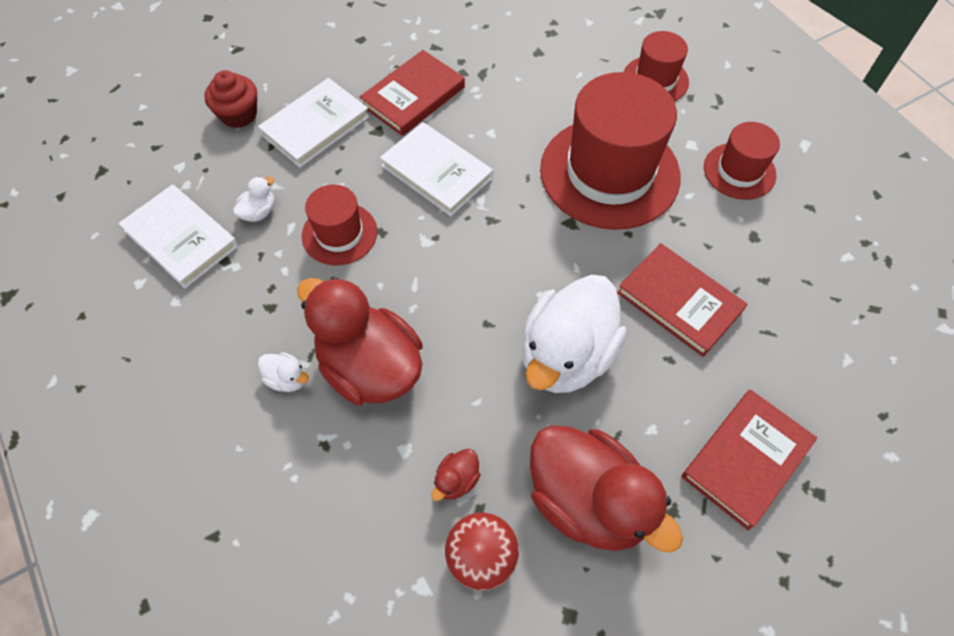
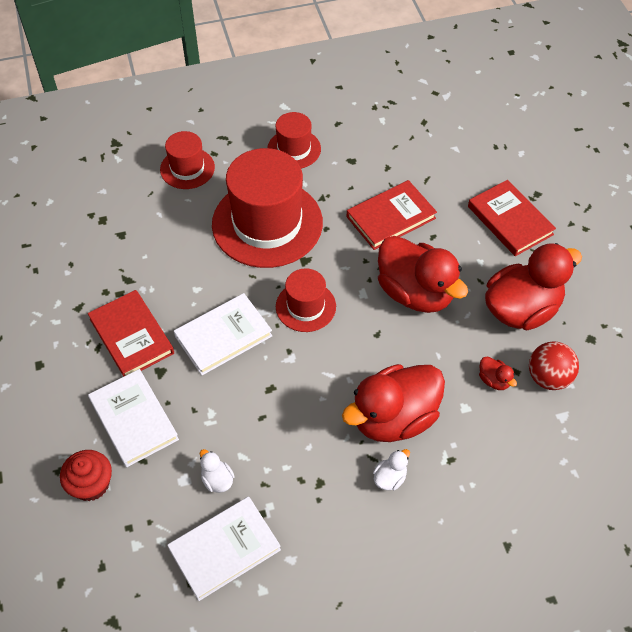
camera: 75 degrees left, 5 degrees down
(339, 234) = (262, 419): red hat -> red hat (305, 306)
(566, 355) = (415, 293): white duck -> red duck

